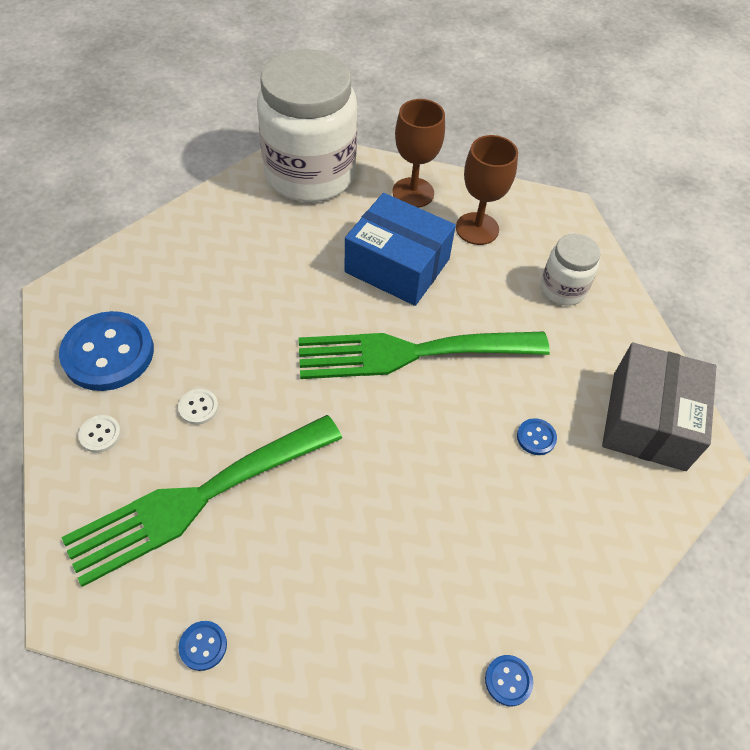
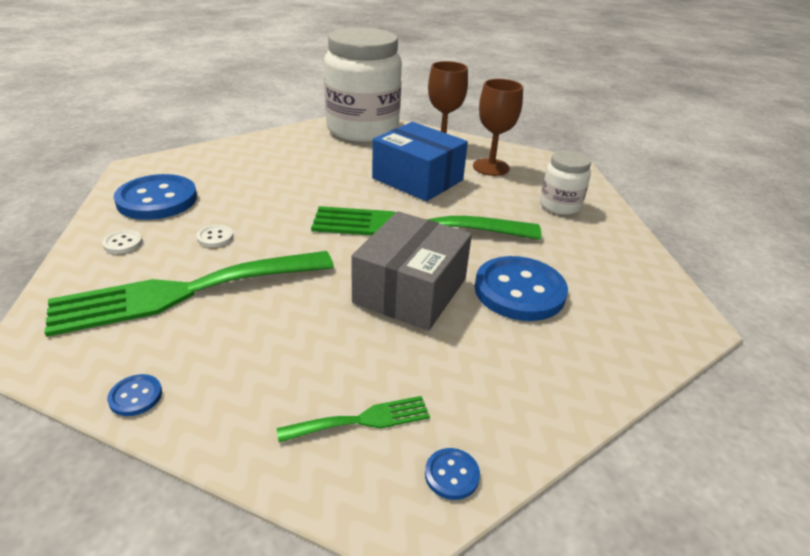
camera: 10 degrees right, 20 degrees down
(418, 635) = (362, 420): none -> green fork
(536, 437) = (519, 291): blue button -> blue button, size x2.38
(648, 420) = (633, 292): grey box -> grey box (410, 290)

